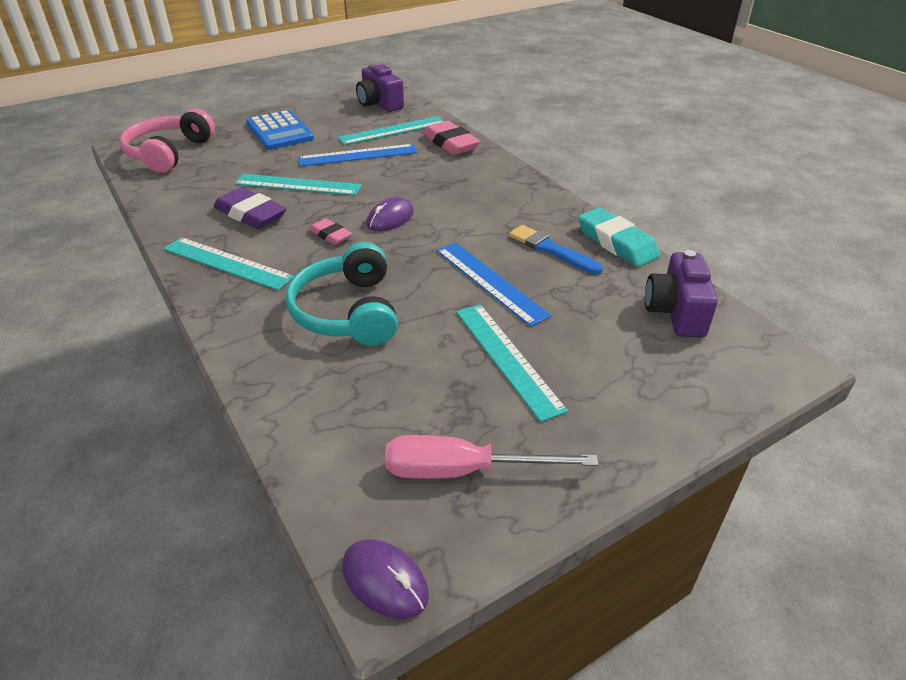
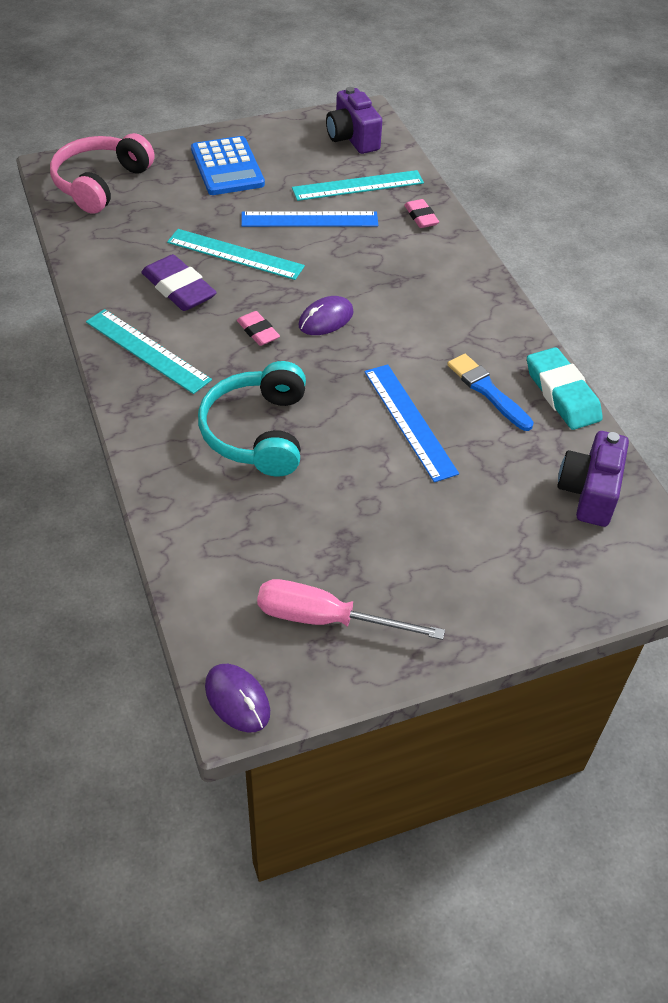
camera: 10 degrees right, 10 degrees up
(450, 143) = (421, 217): pink eraser -> pink eraser, size x0.57
(507, 358) = (400, 513): turquoise ruler -> none

